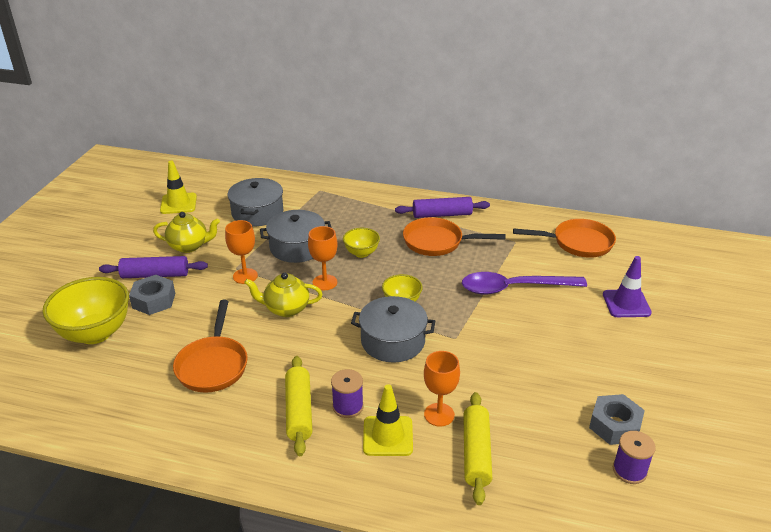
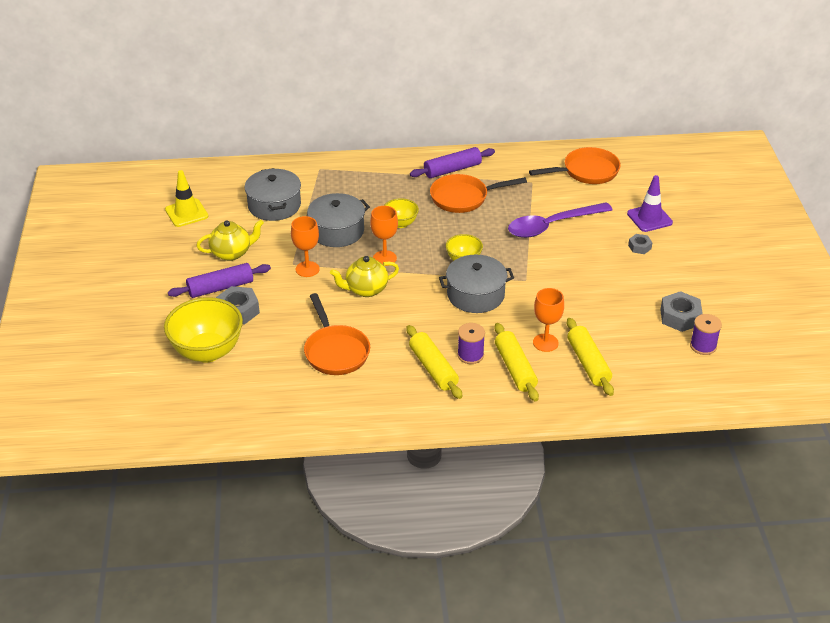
camera: 20 degrees left, 5 degrees up
(388, 436) = (515, 368): yellow traffic cone -> yellow rolling pin
(601, 332) = (639, 247): none -> grey nut

